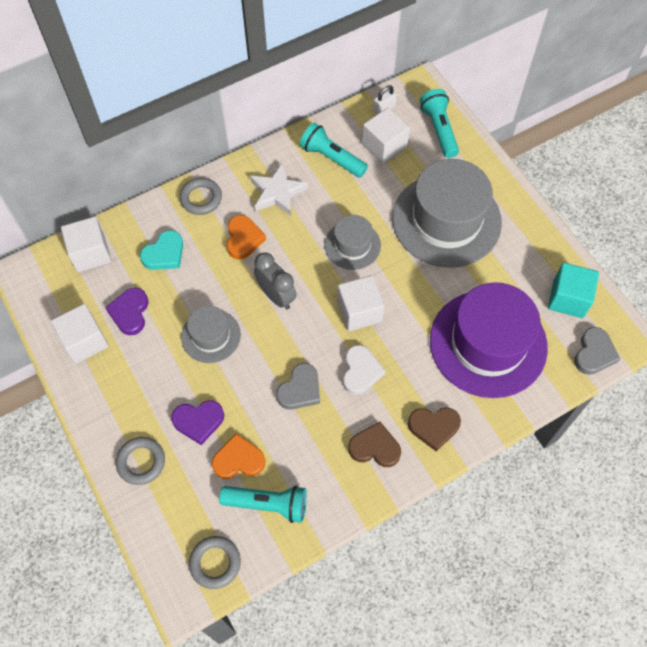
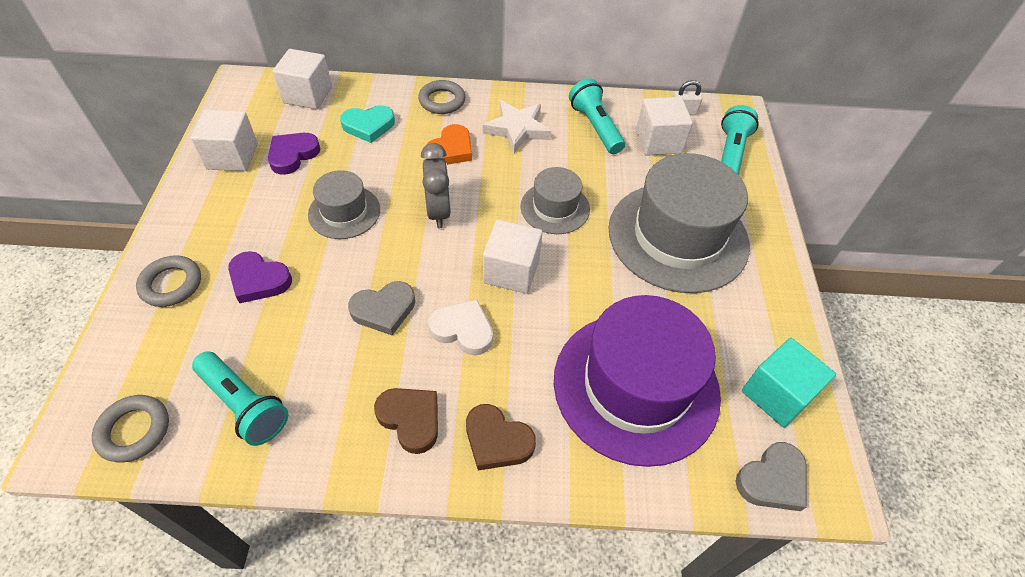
camera: 30 degrees right, 10 degrees down
(238, 460) = (259, 340): orange heart -> none
(361, 371) = (463, 330): white heart -> white heart turned 105 degrees counterclockwise

